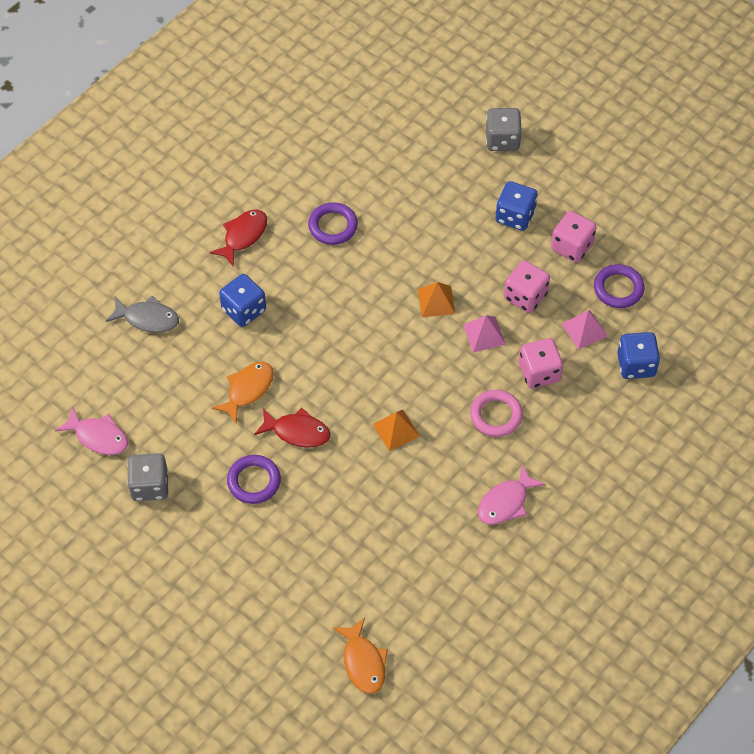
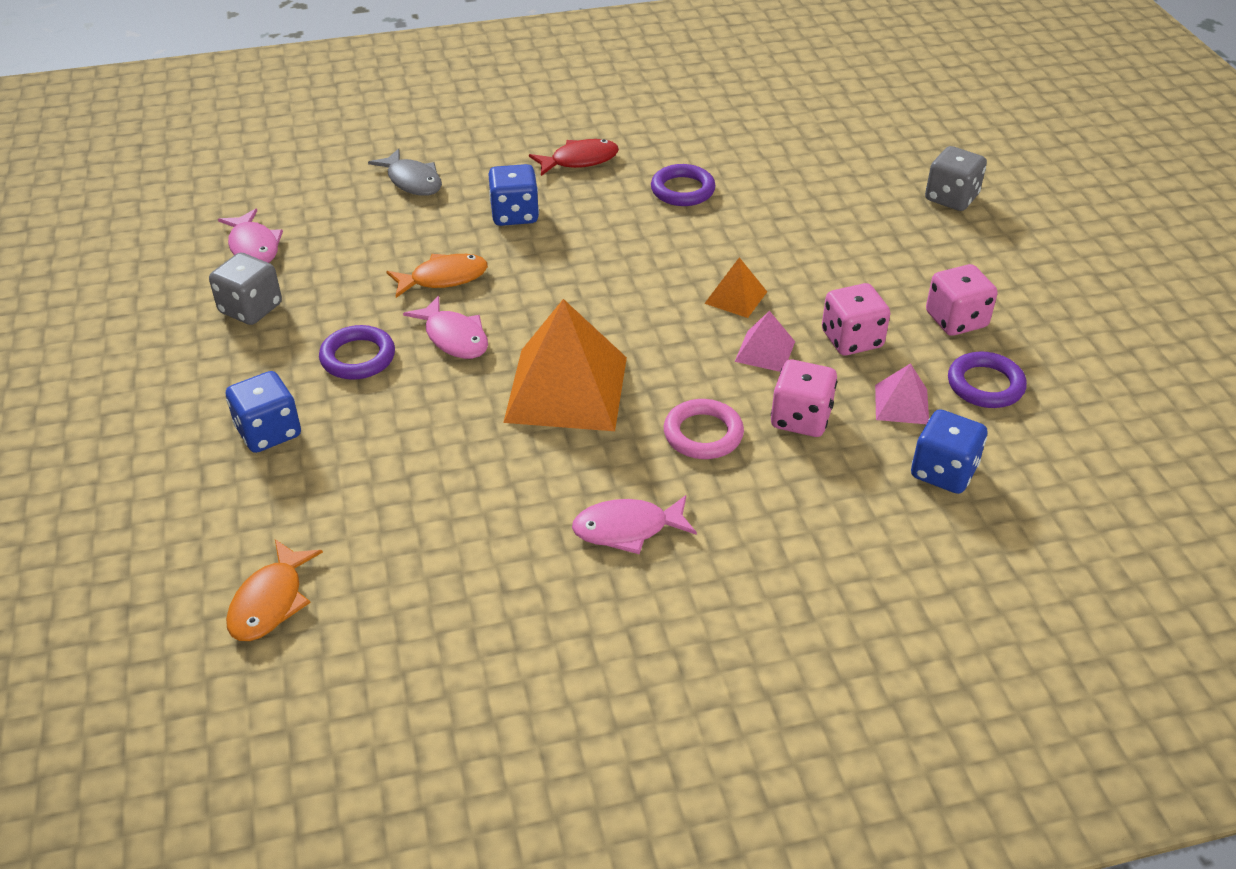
camera: 35 degrees right, 15 degrees down
(297, 432) = (454, 337): red fish -> pink fish
(396, 430) = (566, 389): orange pyramid -> orange pyramid, size x2.13
(515, 216) = (906, 265): blue dice -> blue dice (269, 432)

